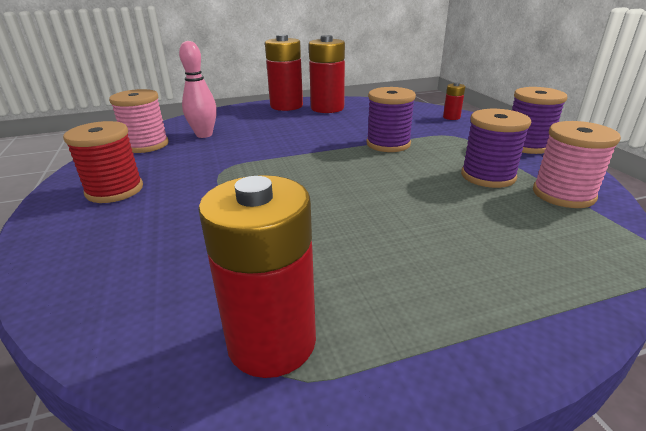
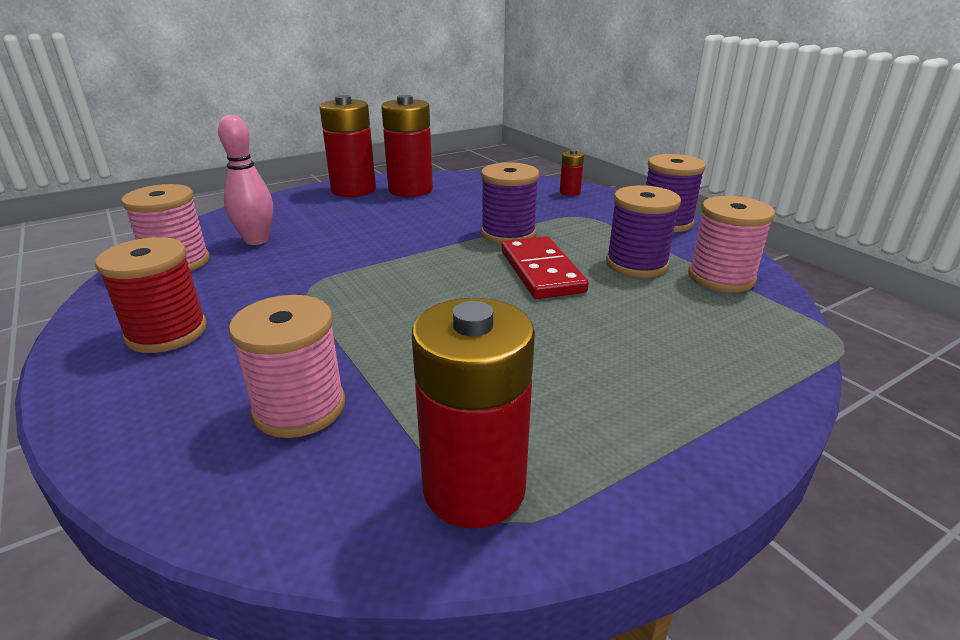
camera: 15 degrees left, 0 degrees up
(172, 255) = (299, 408): none -> pink spool
(403, 174) = (541, 271): none -> red domino

